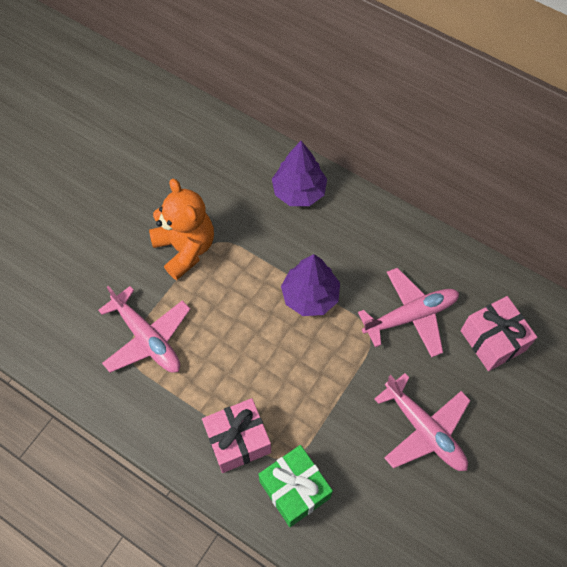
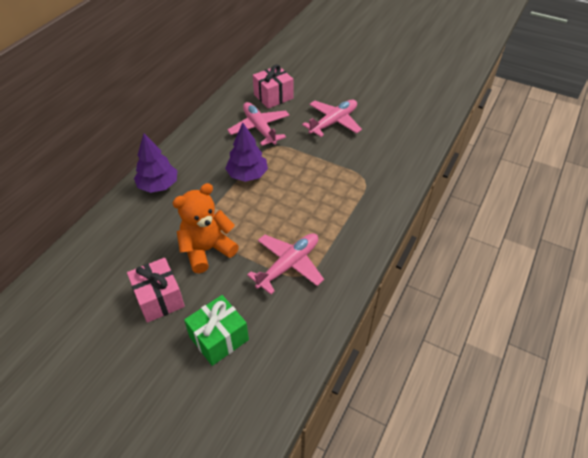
camera: 95 degrees left, 15 degrees down
(238, 440) = (358, 204): pink gift -> pink gift (159, 298)
(294, 490) = (384, 175): green gift -> green gift (219, 338)

